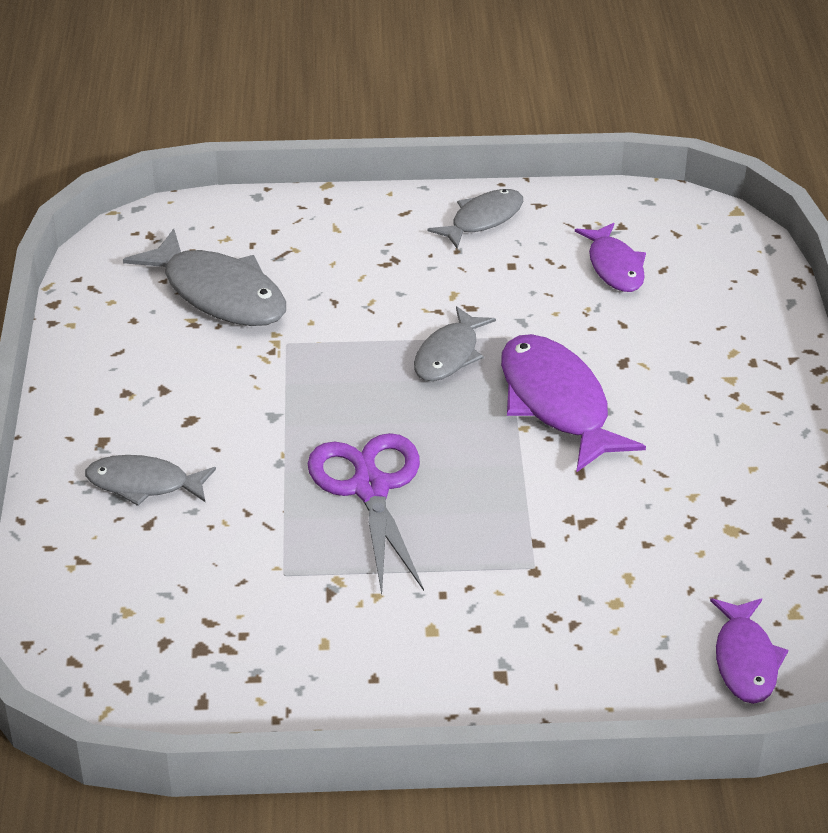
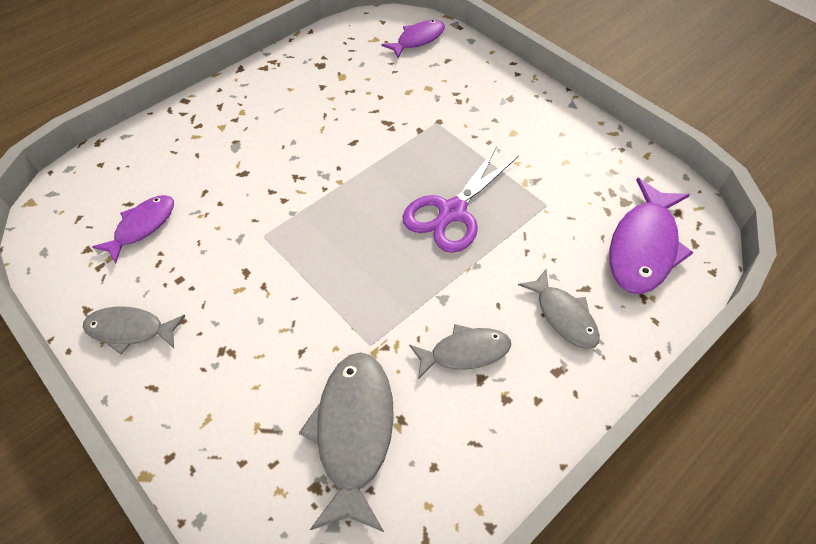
camera: 130 degrees left, 15 degrees up
(449, 355) = (305, 251): grey fish -> grey fish (465, 352)
(557, 403) = (306, 179): purple fish -> purple fish (643, 247)

